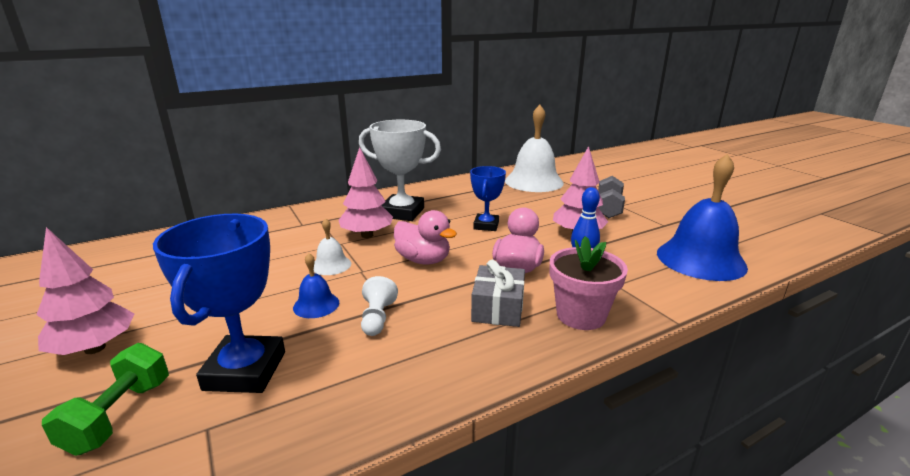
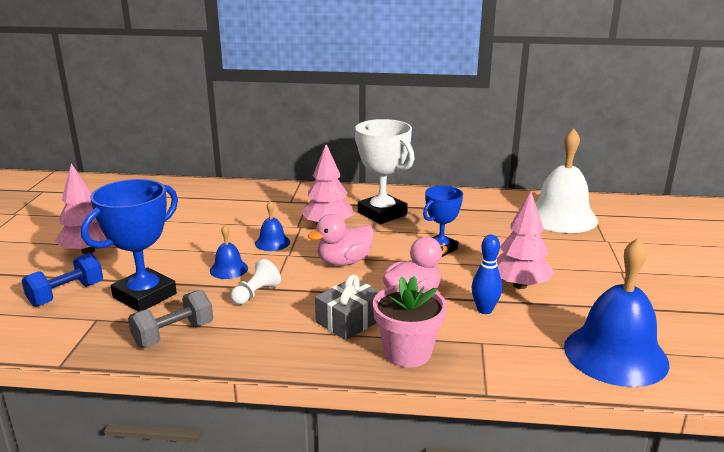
camera: 35 degrees right, 0 degrees up
(119, 415) = (66, 294): green dumbbell -> blue dumbbell
(331, 265) = (272, 242): white bell -> blue bell
(423, 260) = (344, 262): pink duck -> pink duck turned 75 degrees clockwise
(608, 209) = (600, 271): grey dumbbell -> grey dumbbell (174, 334)

